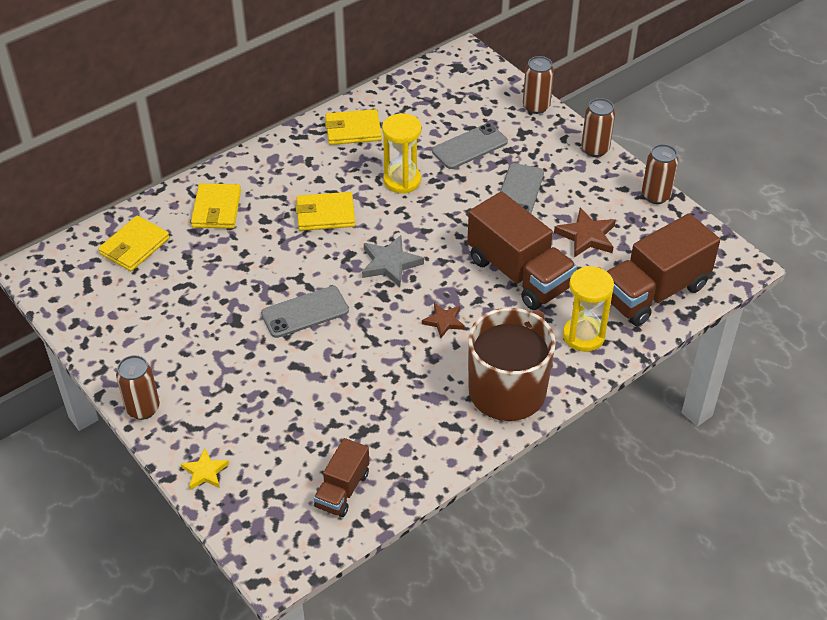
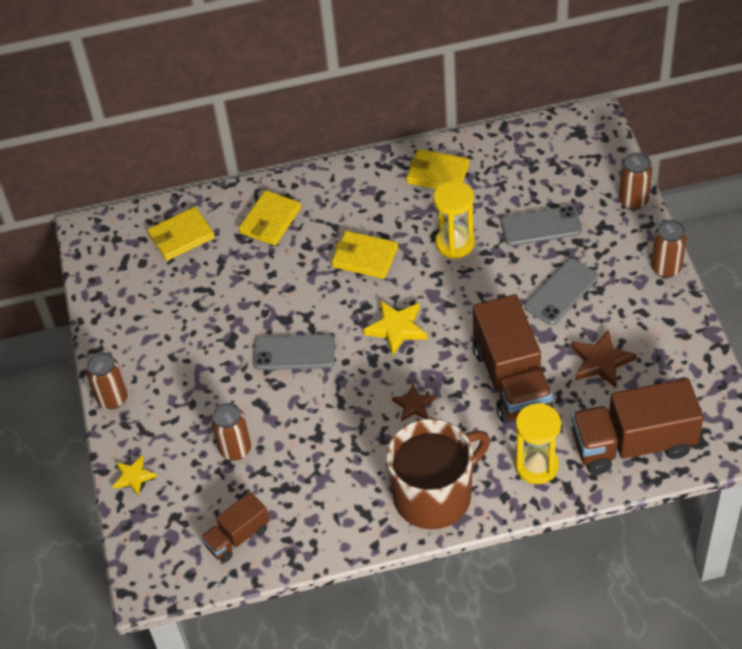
camera: 30 degrees right, 5 degrees up
(390, 263) = (396, 328): grey star -> yellow star
(655, 196) = (698, 340): brown can -> brown can (235, 449)

